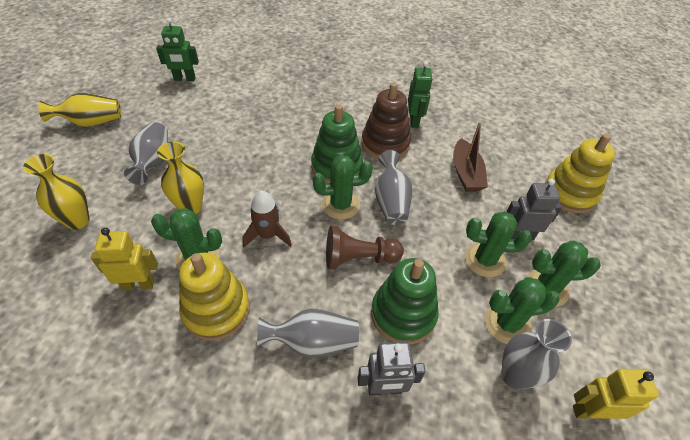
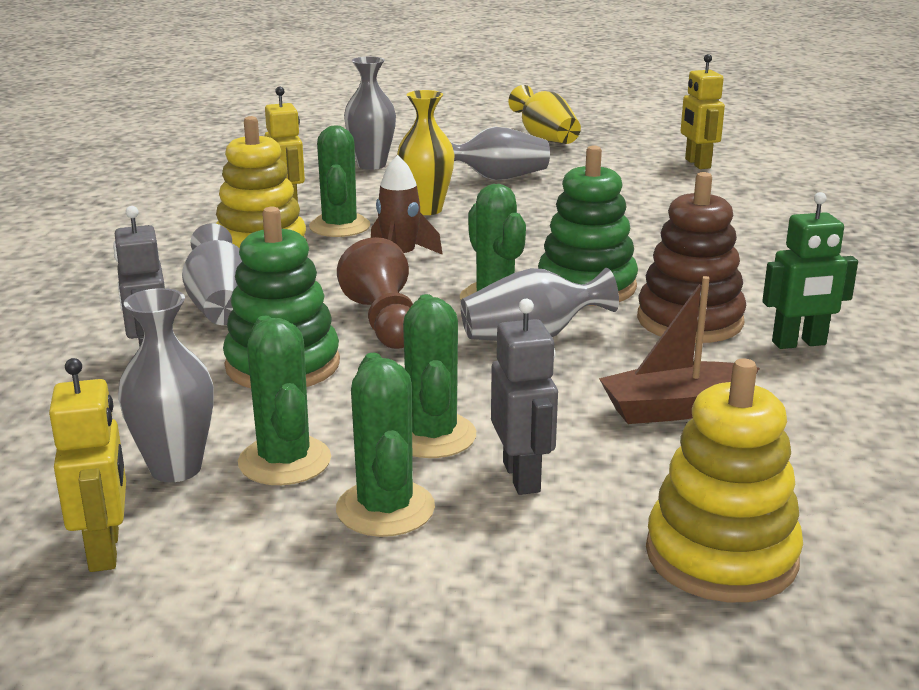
camera: 80 degrees right, 25 degrees down
(78, 221) = (371, 165): yellow vase -> grey vase
(184, 79) = (697, 164): green robot -> yellow robot

